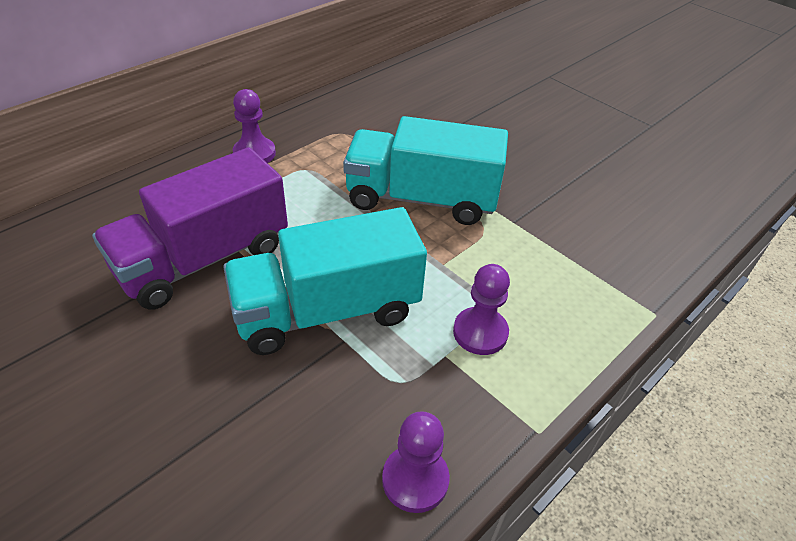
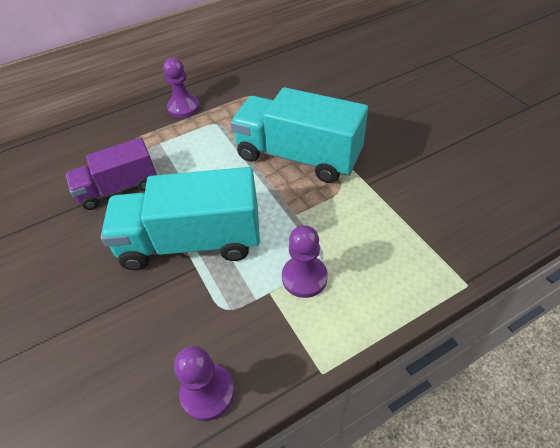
camera: 20 degrees right, 5 degrees up
(204, 259) = (119, 188): purple truck -> purple truck, size x0.63

